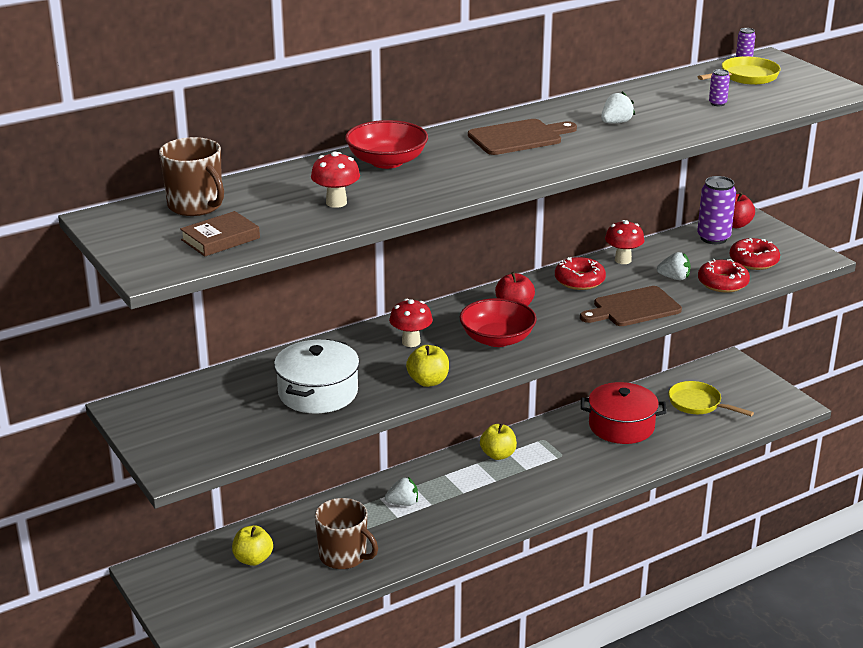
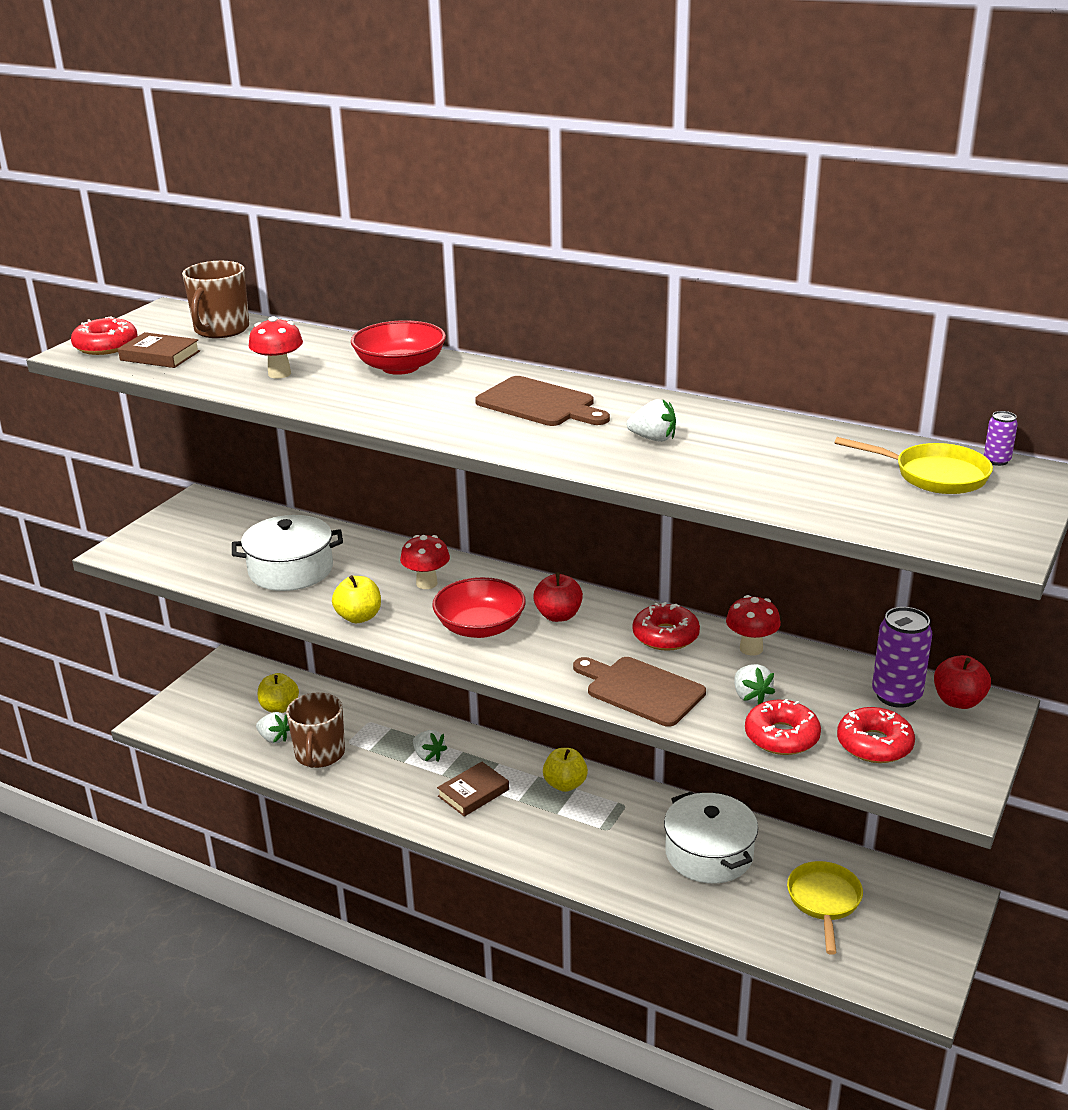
camera: 60 degrees right, 0 degrees up
(156, 257) = (106, 346): none -> red donut
(295, 574) = (274, 738): none -> white strawberry
(468, 497) = (473, 793): none -> brown book
(621, 426) = (709, 854): red pot -> white pot
(717, 103) = (807, 479): purple can -> none

